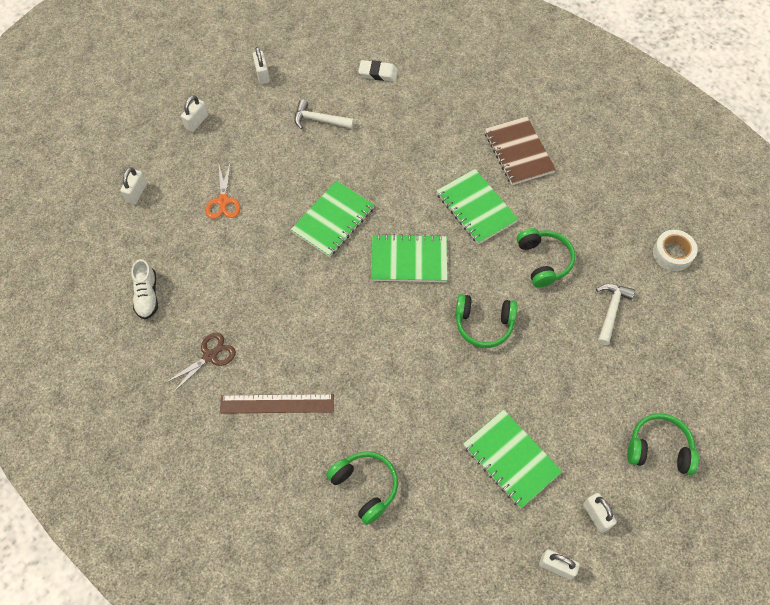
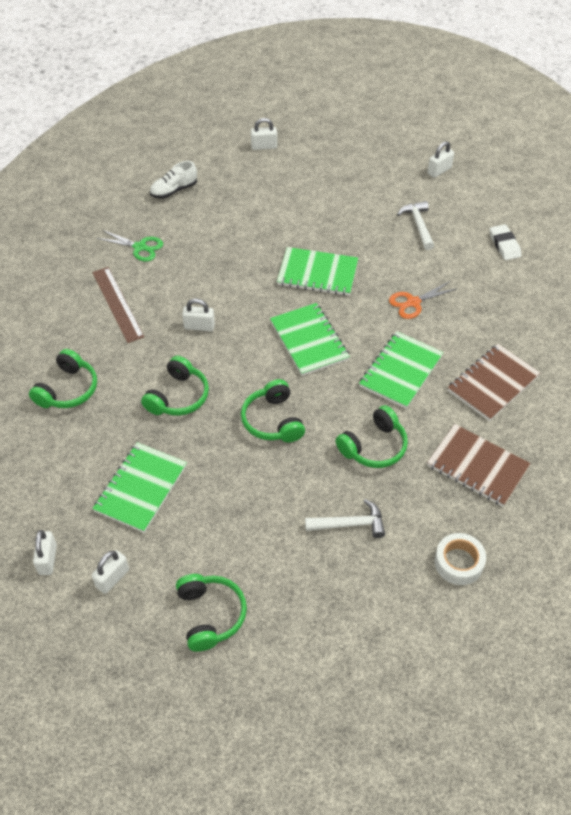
camera: 65 degrees right, 10 degrees down
(196, 122) = (358, 152): white padlock -> white padlock (199, 326)
(210, 356) = (139, 247): brown scissors -> green scissors
(223, 201) = (290, 198): orange scissors -> orange scissors (413, 302)
(421, 390) = (178, 396): none -> green headphones
(592, 201) = (477, 467): none -> brown notebook

